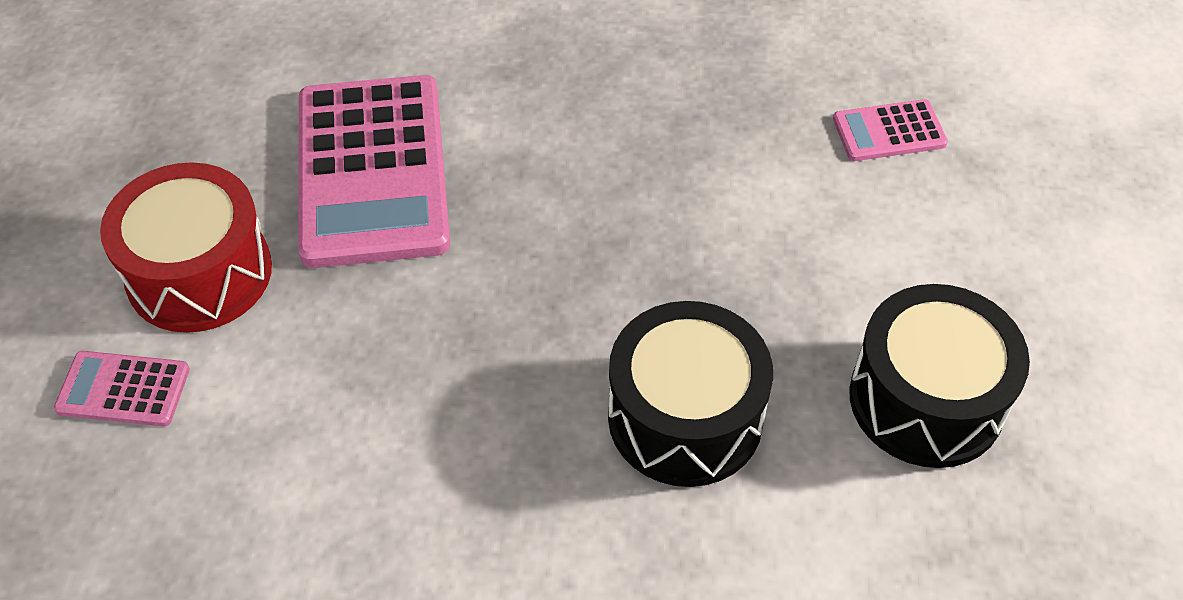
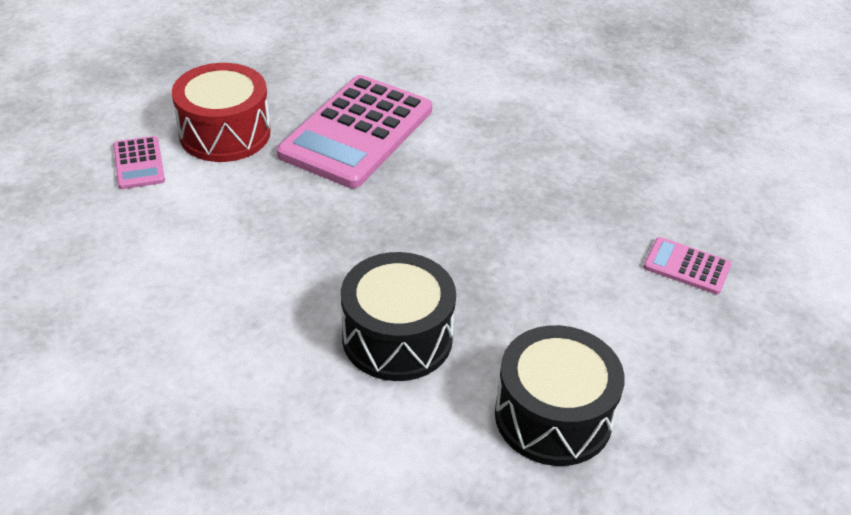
camera: 35 degrees right, 10 degrees down
(123, 389) = (139, 163): pink calculator -> pink calculator turned 150 degrees counterclockwise

